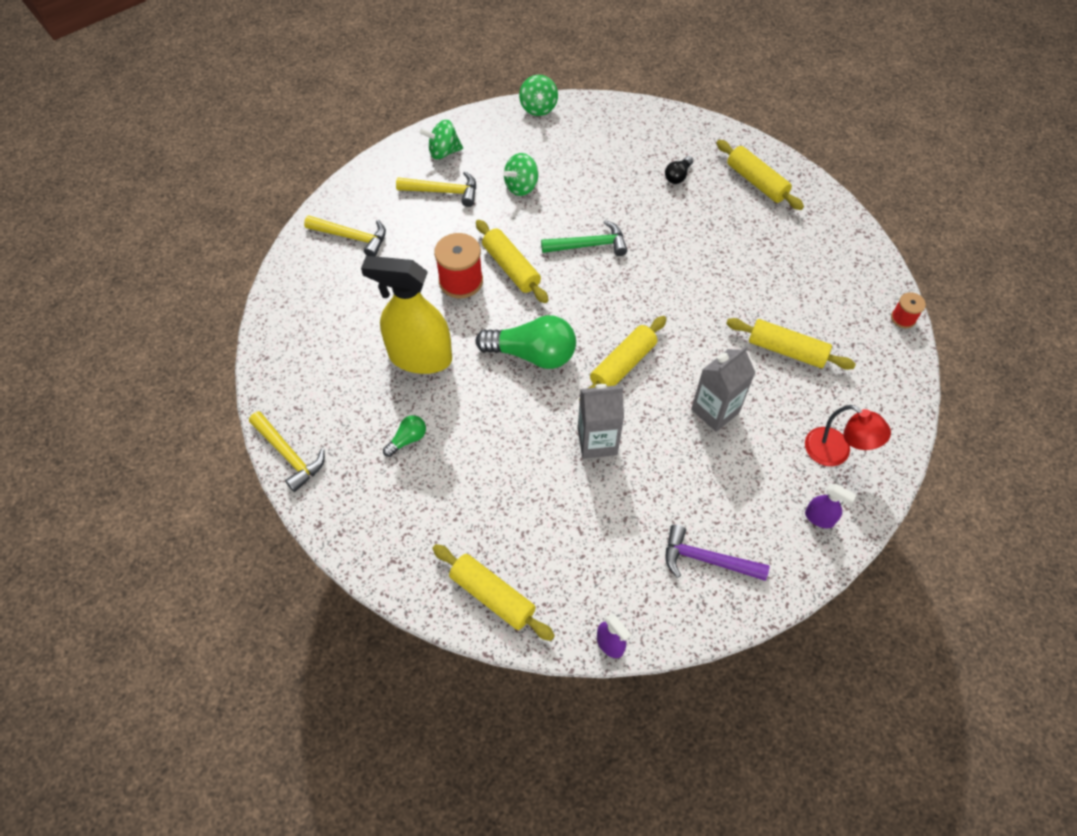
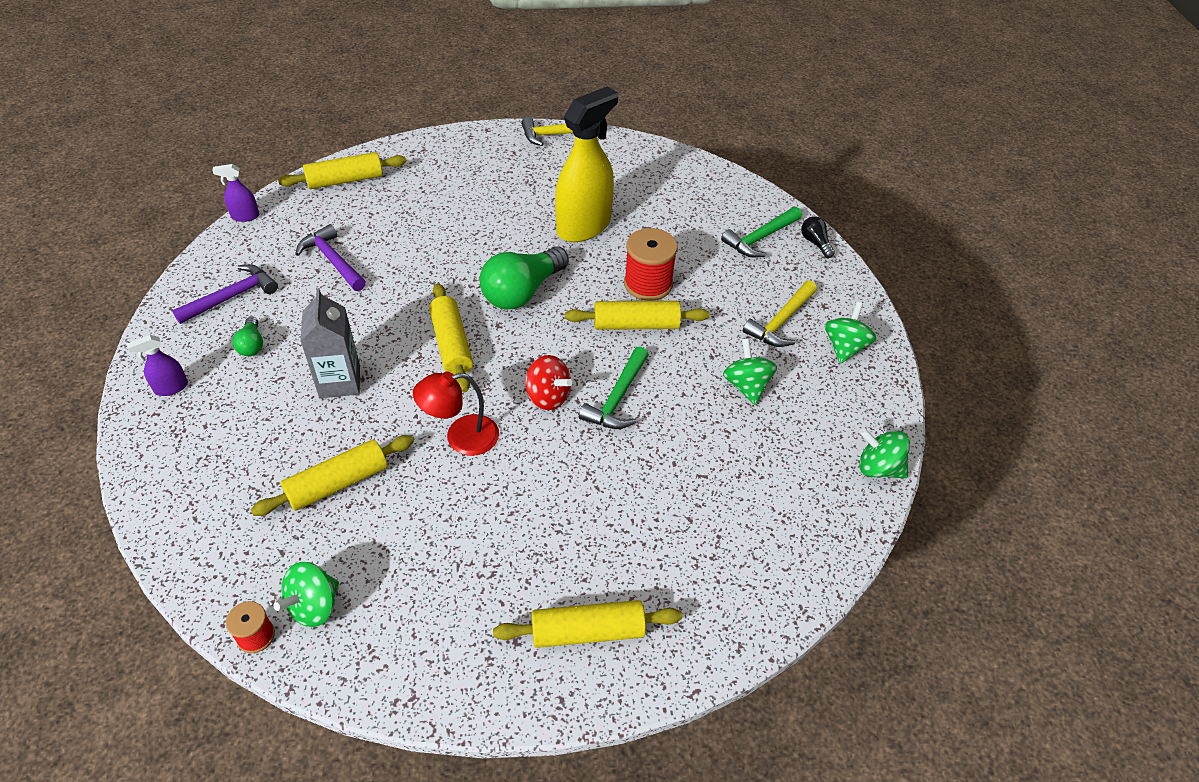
camera: 120 degrees right, 10 degrees down
(351, 237) = (760, 238): yellow hammer -> green hammer
(407, 439) = (511, 190): green light bulb -> green light bulb (252, 345)
(597, 441) = (397, 289): grey carton -> none
(605, 516) = (333, 260): none -> purple hammer
(620, 282) = (548, 397): none -> red spinning top
(678, 176) = (661, 545): black light bulb -> black light bulb (815, 243)
(835, 453) = (203, 443): red lamp -> red lamp (461, 437)
(863, 304) = (314, 606): none -> green spinning top

